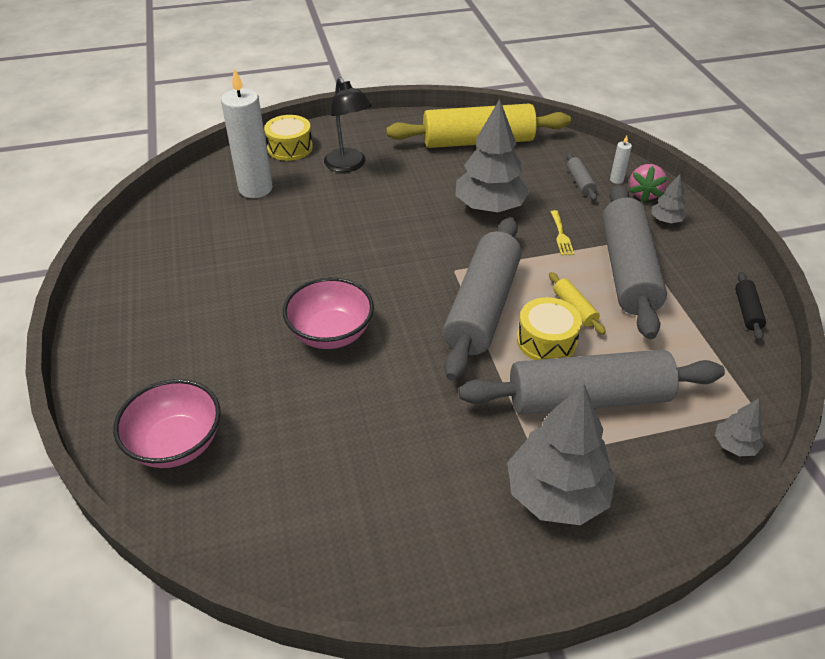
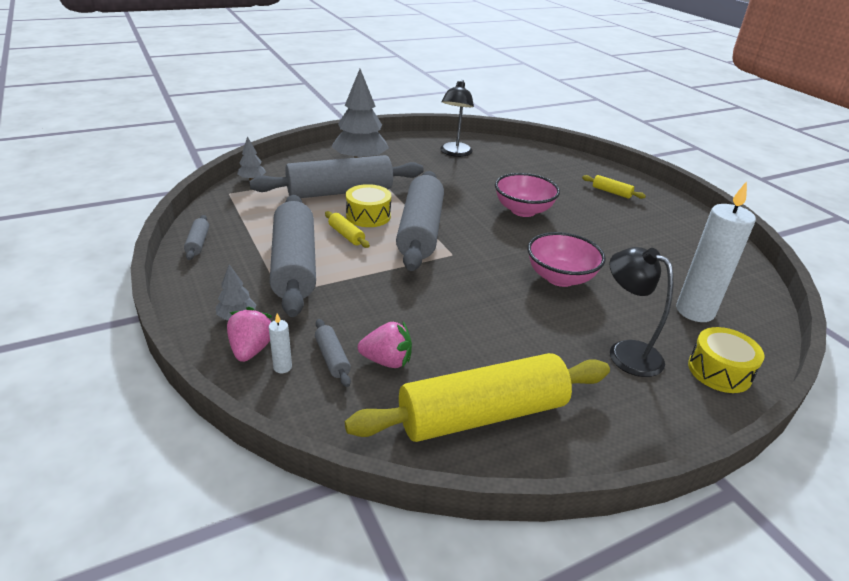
camera: 165 degrees right, 10 degrees down
(167, 362) = (611, 192): none -> yellow rolling pin
(176, 444) = (567, 166): pink bowl -> pink bowl (560, 278)
(366, 511) = (454, 153): none -> black lamp
(490, 207) = (437, 314): grey tree -> none
(538, 177) = (387, 361): none -> pink strawberry
(561, 235) = (357, 291): yellow fork -> none
(747, 311) = (198, 243): black rolling pin -> grey rolling pin

